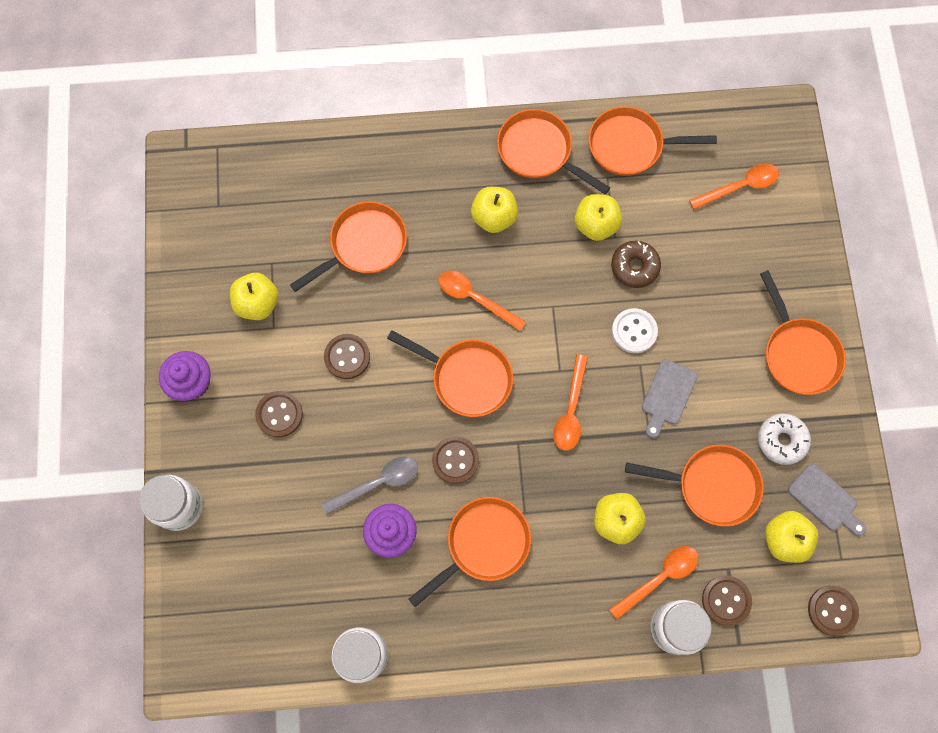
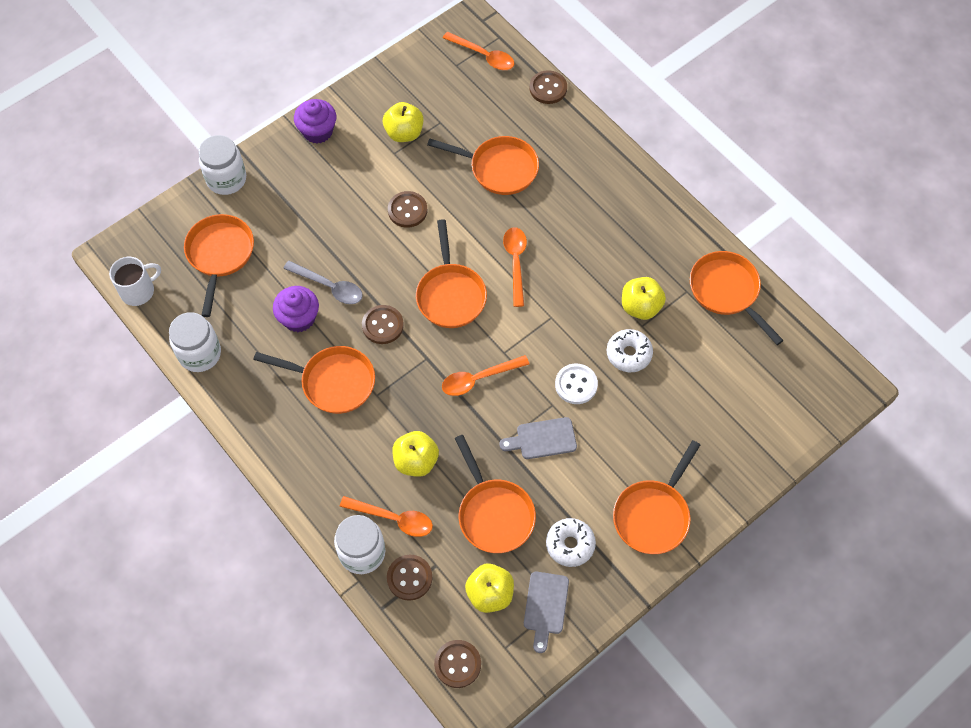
camera: 55 degrees right, 10 degrees down
(245, 674) = (138, 291): none -> white mug
(279, 414) = (334, 196): brown button -> brown button (548, 88)
(494, 217) = (589, 236): yellow apple -> none
(539, 152) = (667, 233): orange pan -> orange pan (220, 255)
(634, 267) = (628, 354): brown donut -> white donut
(739, 187) = (760, 389): orange spoon -> orange spoon (483, 56)

